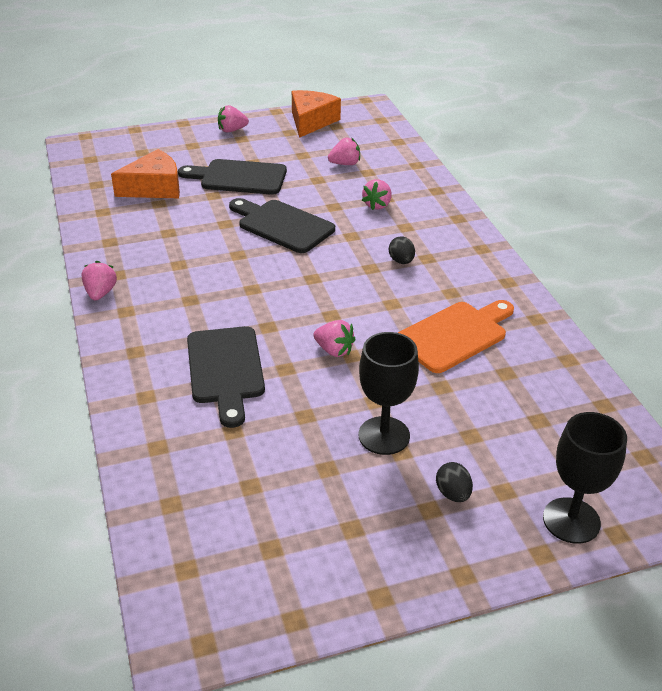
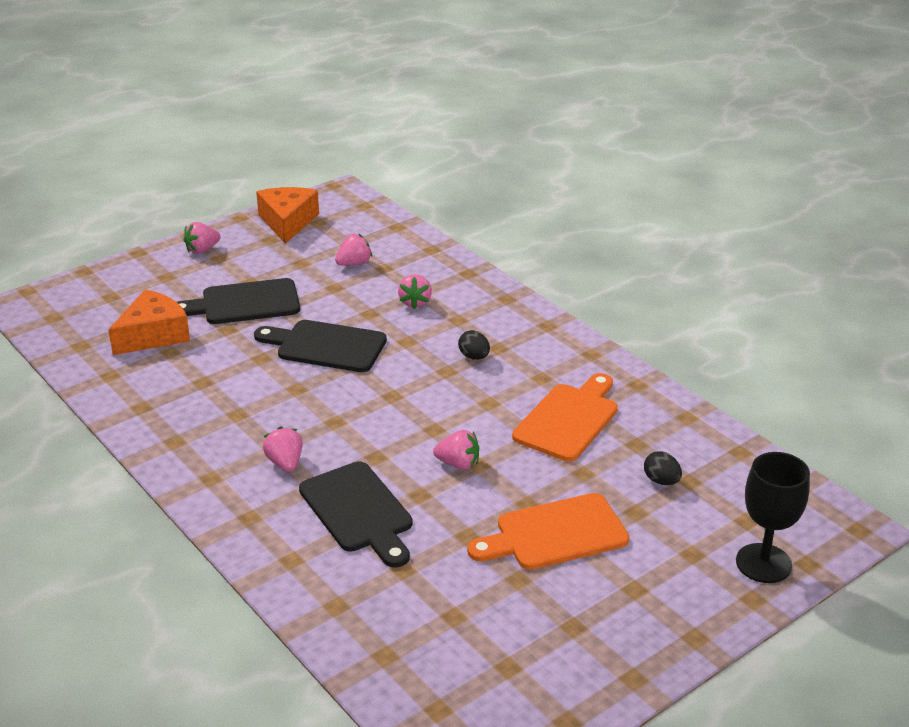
camera: 20 degrees left, 5 degrees down
(100, 293) = (169, 466): pink strawberry -> pink strawberry (285, 463)
(384, 435) = (554, 534): black goblet -> orange cutting board
(453, 494) = (648, 569): black egg -> black egg (661, 481)

